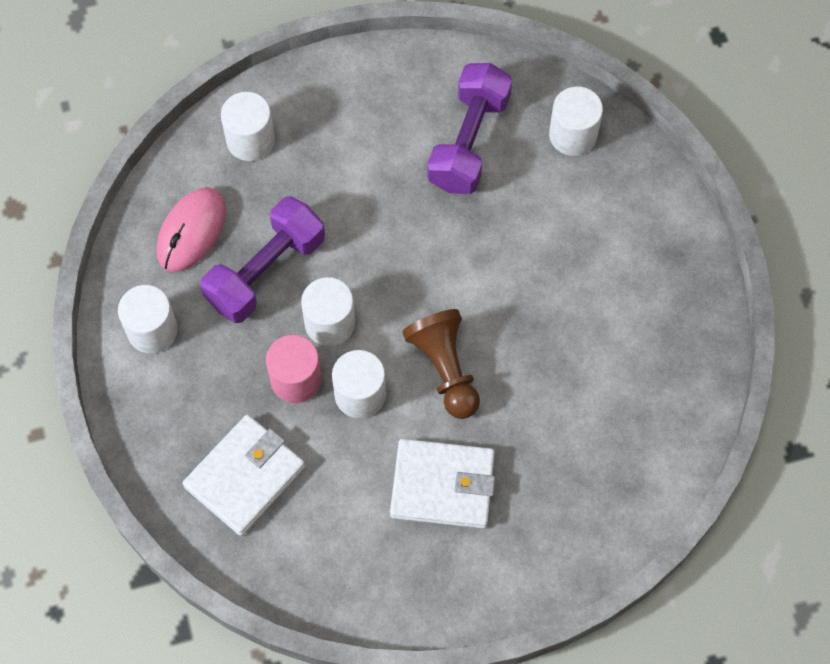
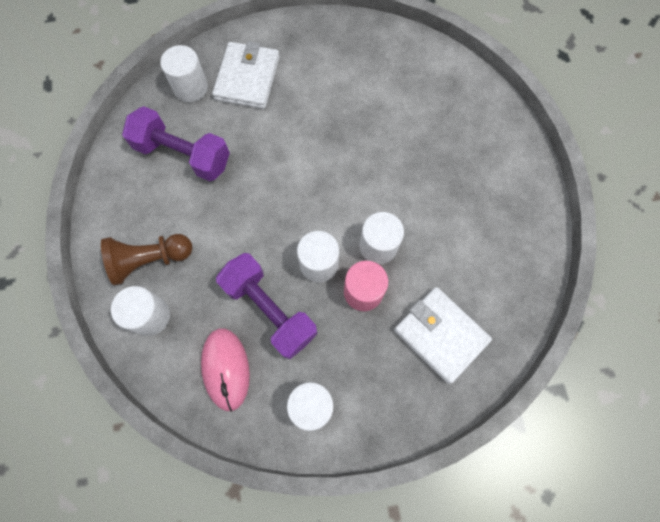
camera: 85 degrees left, 5 degrees up
(191, 231) = (226, 369): pink mouse -> pink mouse turned 45 degrees clockwise
(442, 486) = (450, 195): white wallet -> white wallet (247, 78)
(445, 369) = (362, 186): brown pawn -> brown pawn (150, 260)

